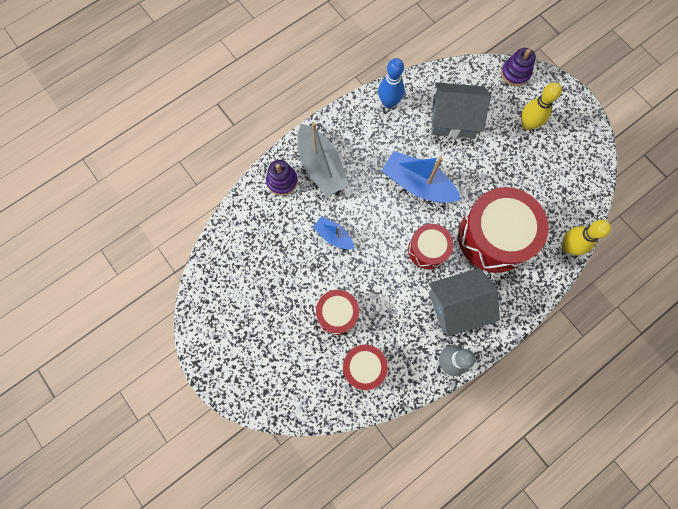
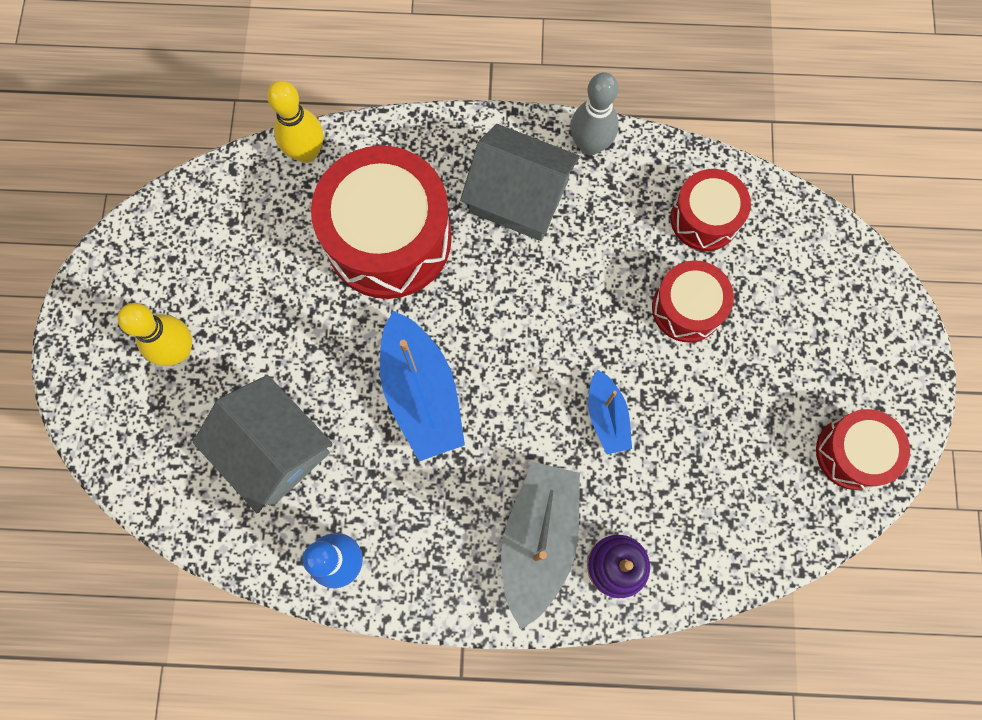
camera: 140 degrees left, 0 degrees up
(428, 249) = (492, 293): red drum -> red drum (852, 453)
(515, 73) = (109, 443): purple stacking toy -> none

